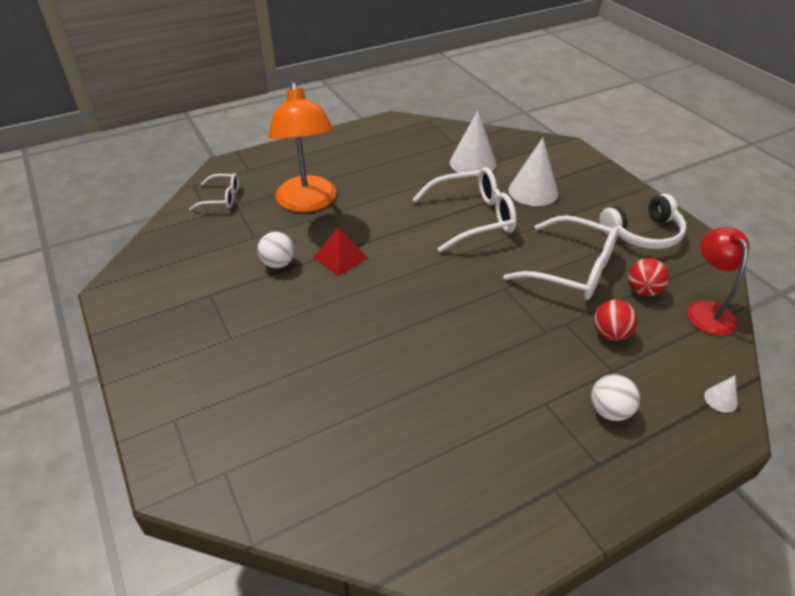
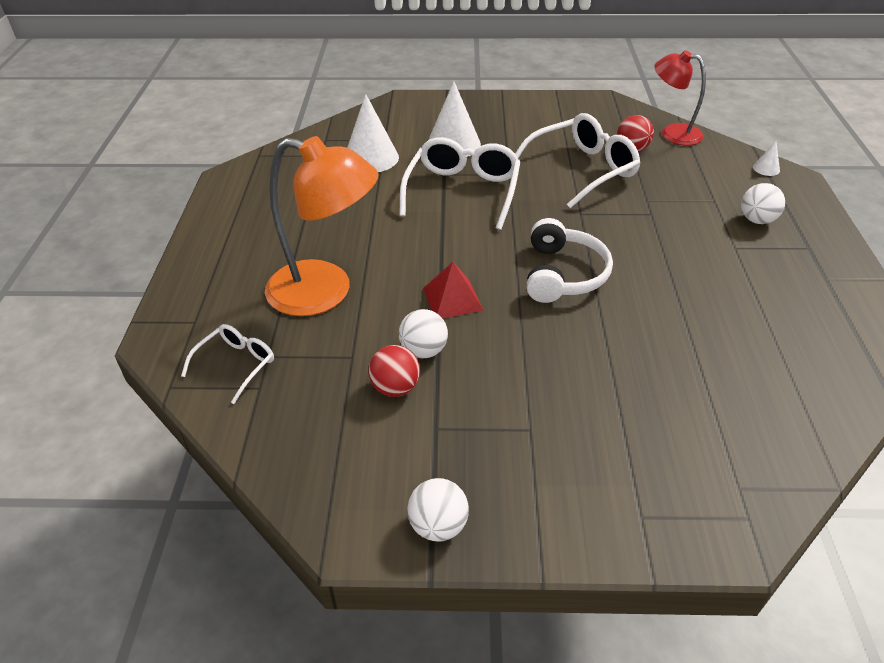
camera: 60 degrees left, 0 degrees up
(131, 323) = (438, 526): none -> white ball
(610, 334) = (673, 184): red ball -> red ball (395, 388)
(643, 234) = (562, 119): white headphones -> white headphones (563, 274)

